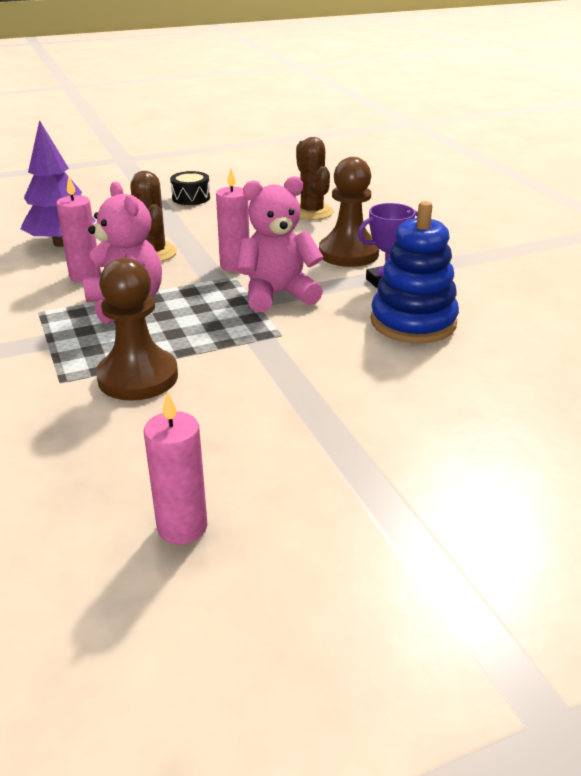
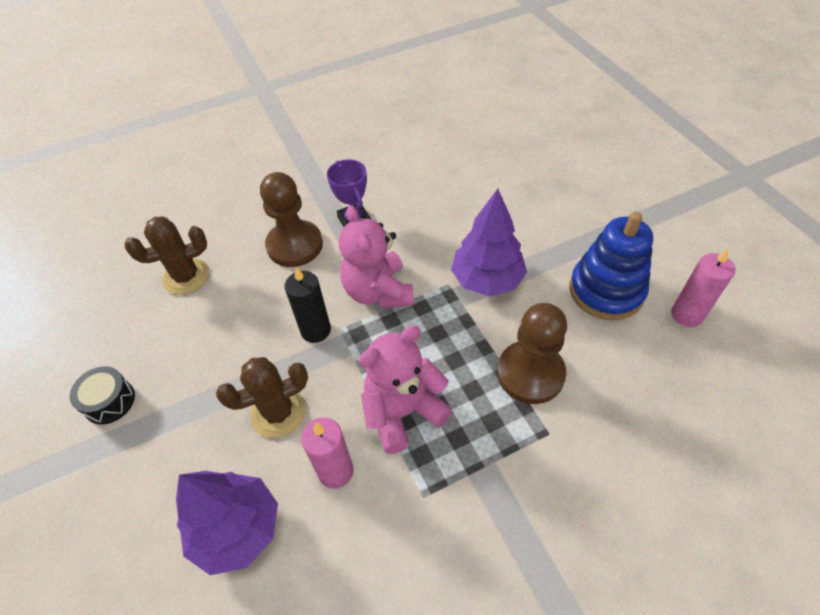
camera: 90 degrees left, 20 degrees up
(235, 265) = (315, 330): pink candle -> black candle
(283, 360) = (487, 280): none -> purple tree
(413, 322) = (421, 207): blue stacking toy -> blue stacking toy (606, 291)

